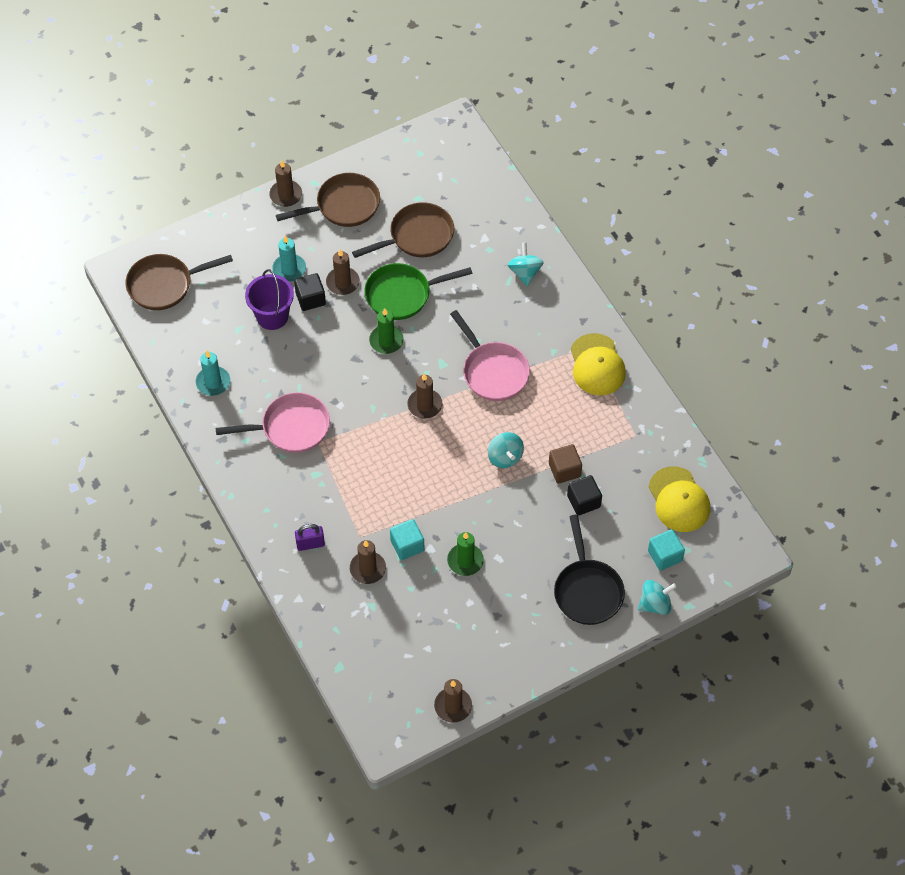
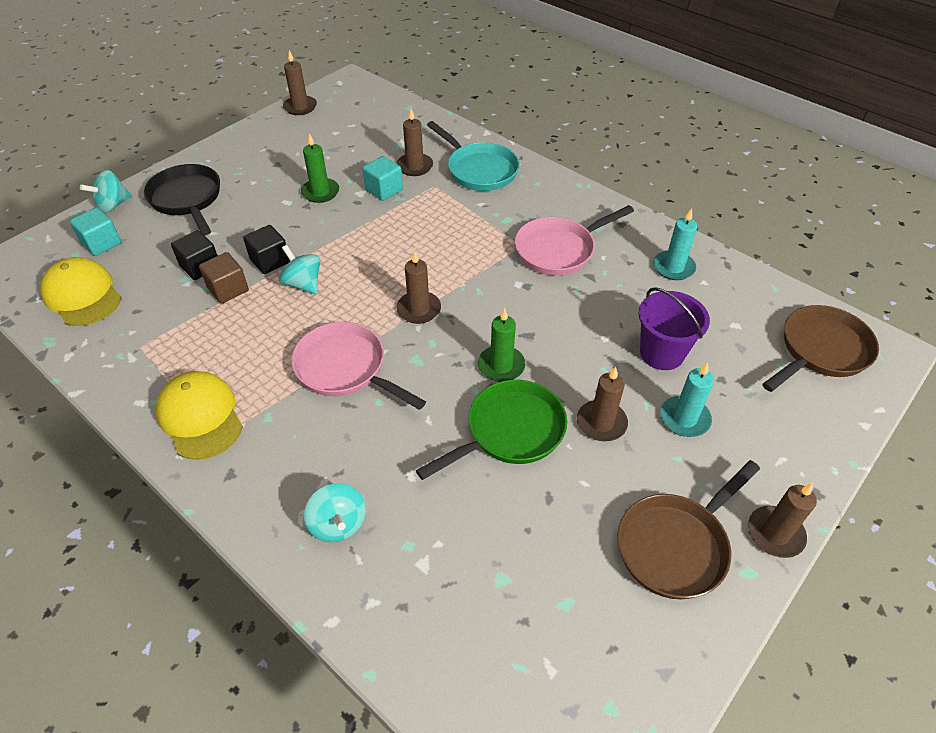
camera: 160 degrees right, 10 degrees down
(310, 299) = (629, 388): black cube -> black cube (270, 261)
(310, 544) = (479, 170): purple padlock -> turquoise pan
(417, 236) = (532, 530): brown pan -> none

